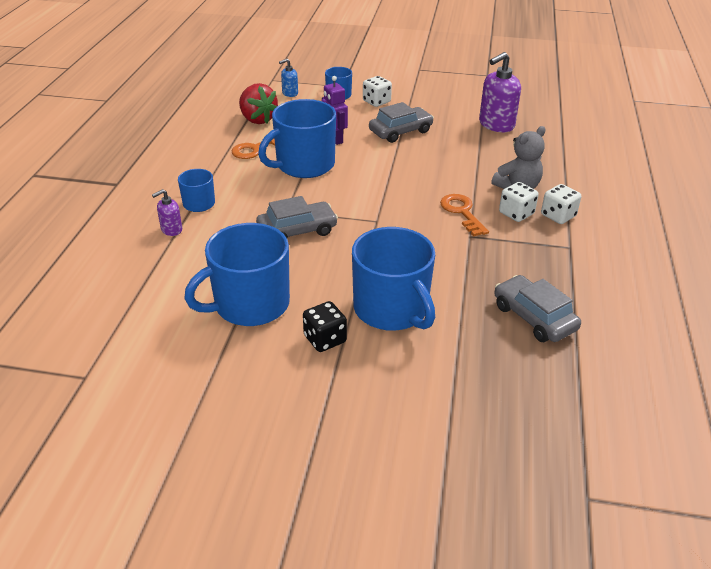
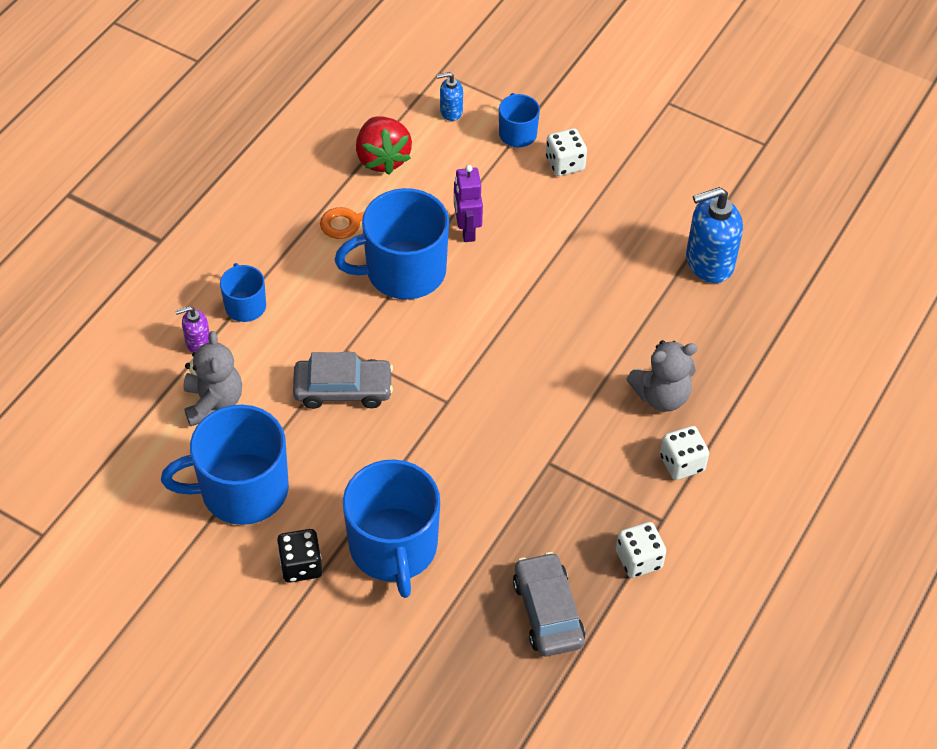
camera: 20 degrees right, 15 degrees up
(200, 259) = (213, 403): none -> grey teddy bear
(400, 131) = (565, 239): grey car -> none
(462, 212) = (561, 420): orange key -> none
(496, 125) = (709, 262): purple soap dispenser -> blue soap dispenser
(516, 213) = (630, 443): white dice -> white dice (639, 559)

